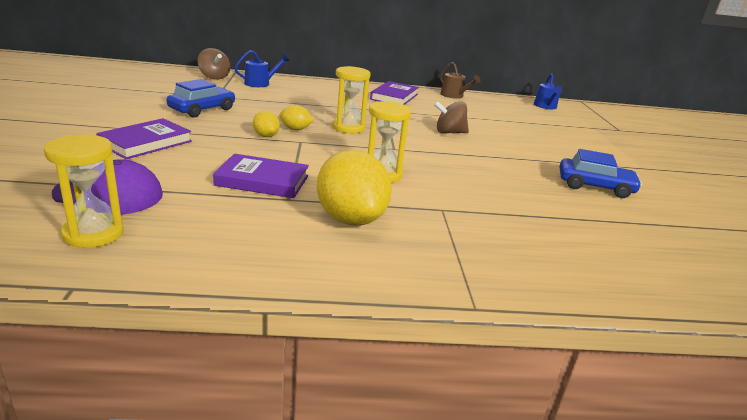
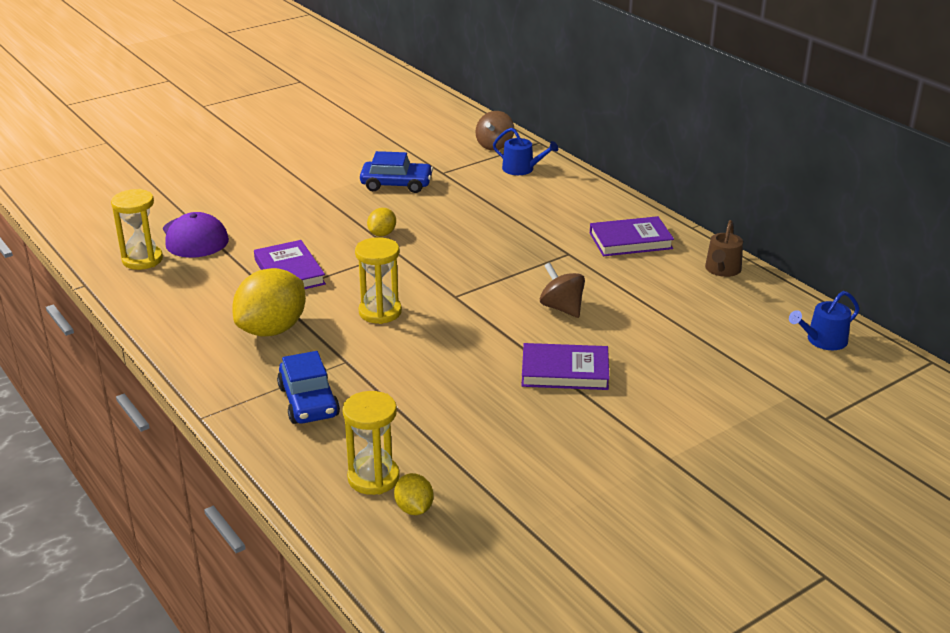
camera: 60 degrees right, 5 degrees up
(146, 143) = (290, 204): purple book -> purple book (565, 371)
(295, 129) = (422, 237): yellow lemon -> yellow lemon (414, 509)
(348, 127) = (473, 256): yellow hourglass -> yellow hourglass (373, 478)
(595, 186) = (537, 431): blue car -> blue car (308, 401)

